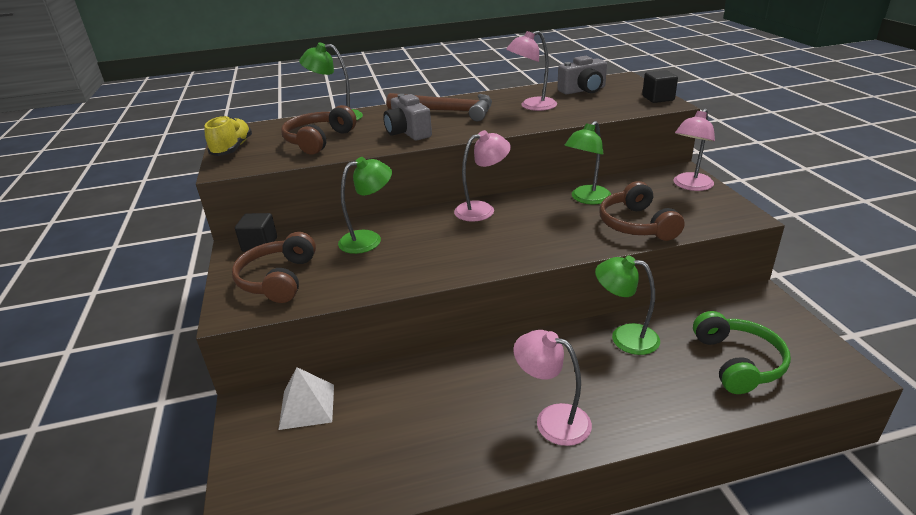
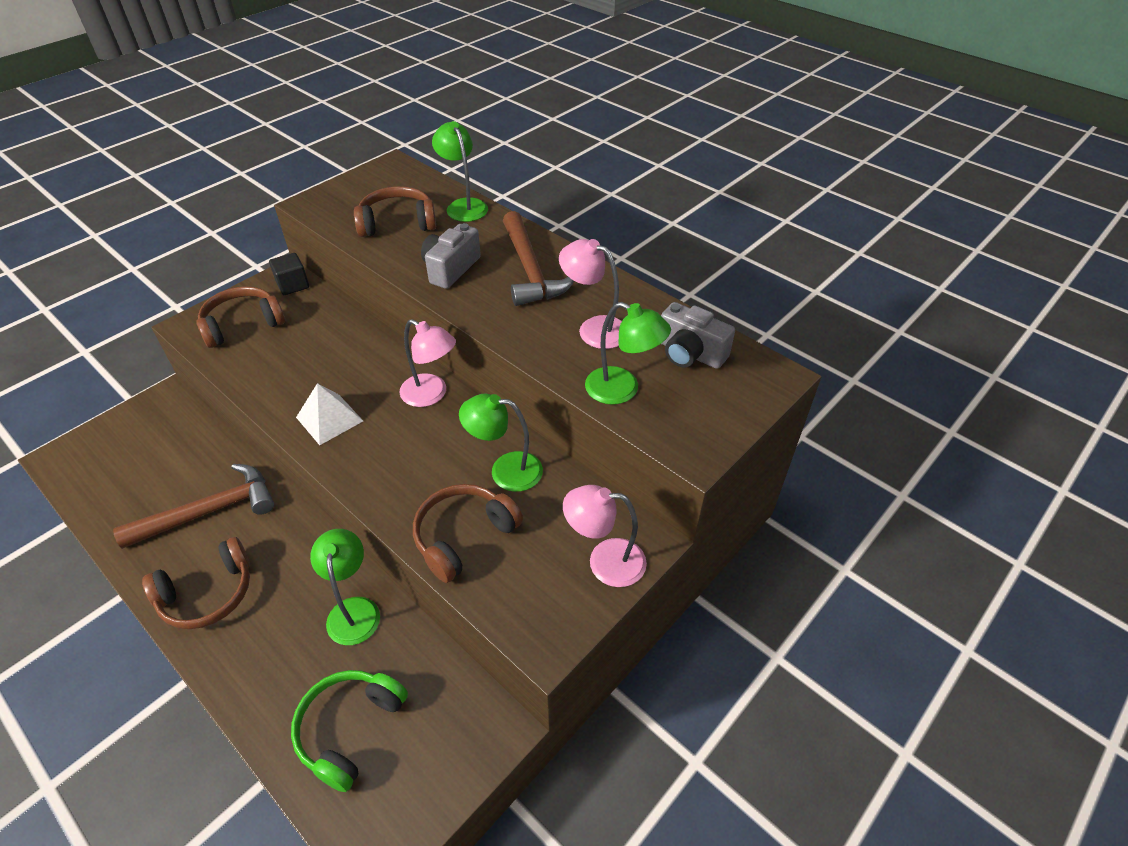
camera: 55 degrees right, 15 degrees up
(232, 149) = (351, 185): yellow shoe -> none
(307, 406) = (177, 428): white pyramid -> white pyramid (329, 419)
(369, 239) = (331, 344): green lamp -> green lamp (622, 390)
(448, 401) = (209, 511): none -> brown hammer
(552, 420) = (208, 594): pink lamp -> brown headphones
(658, 98) = (712, 436): black cube -> none
(737, 362) = (350, 729): green headphones -> green headphones turned 150 degrees clockwise

